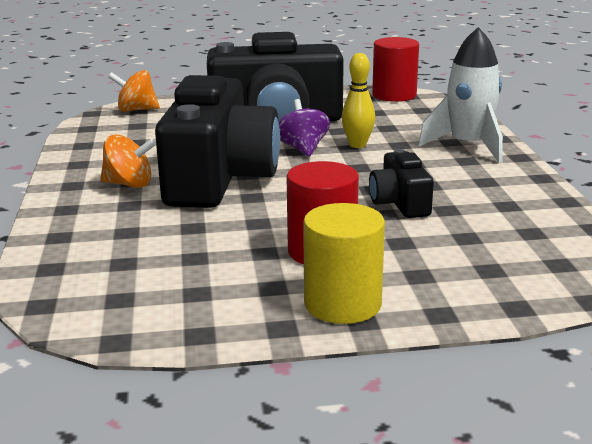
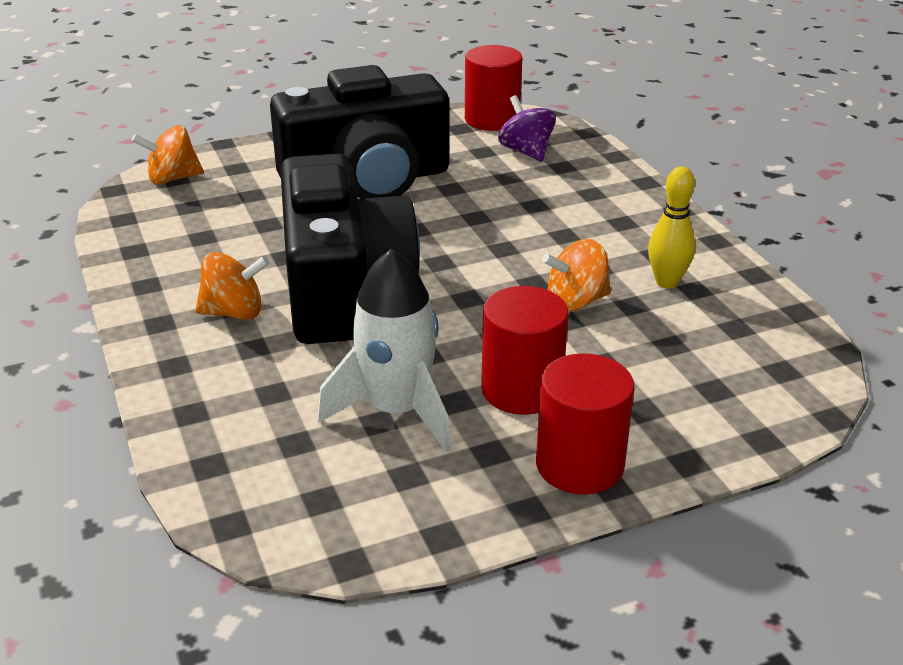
camera: 15 degrees left, 10 degrees up
(303, 149) = (423, 226): purple spinning top -> purple spinning top (526, 152)
(342, 304) = (579, 465): yellow cylinder -> red cylinder
(357, 145) = (485, 211): yellow bowling pin -> yellow bowling pin (667, 282)
(400, 203) = (576, 301): black camera -> orange spinning top
(468, 146) = (615, 199): white rocket -> white rocket (396, 411)

